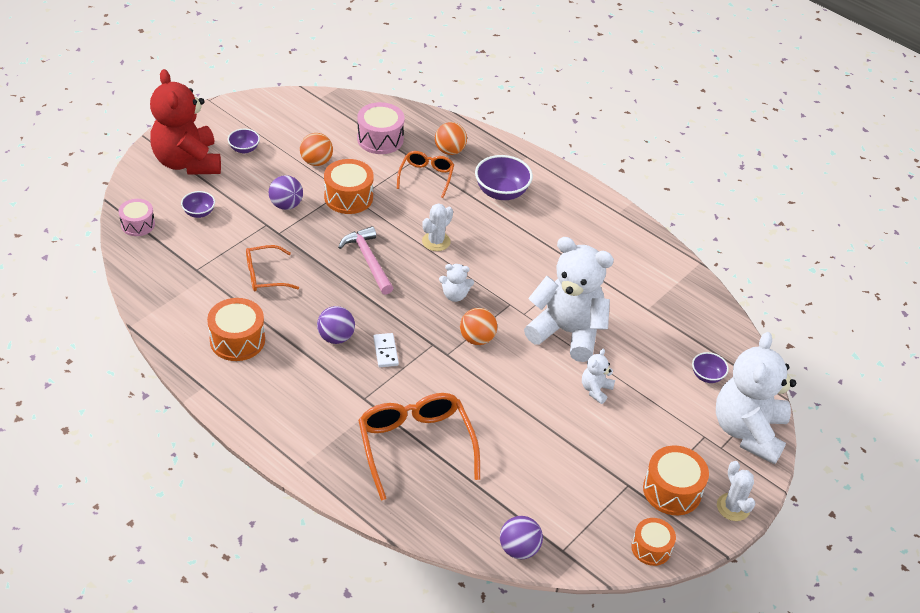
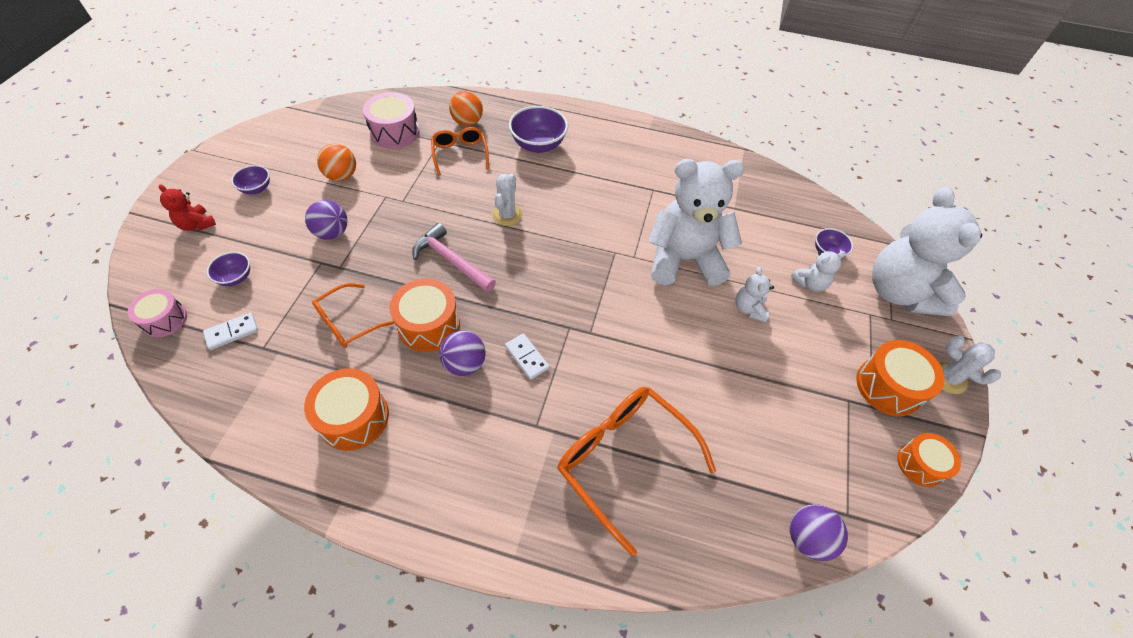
camera: 25 degrees left, 10 degrees up
(180, 251) = (232, 332): none -> white domino
(187, 162) = (197, 224): red teddy bear -> red teddy bear, size x0.43
(348, 197) = (394, 201): orange drum -> orange drum (429, 325)
(455, 295) = (558, 264): white teddy bear -> white teddy bear (810, 283)
(477, 338) = (608, 302): orange ball -> none

